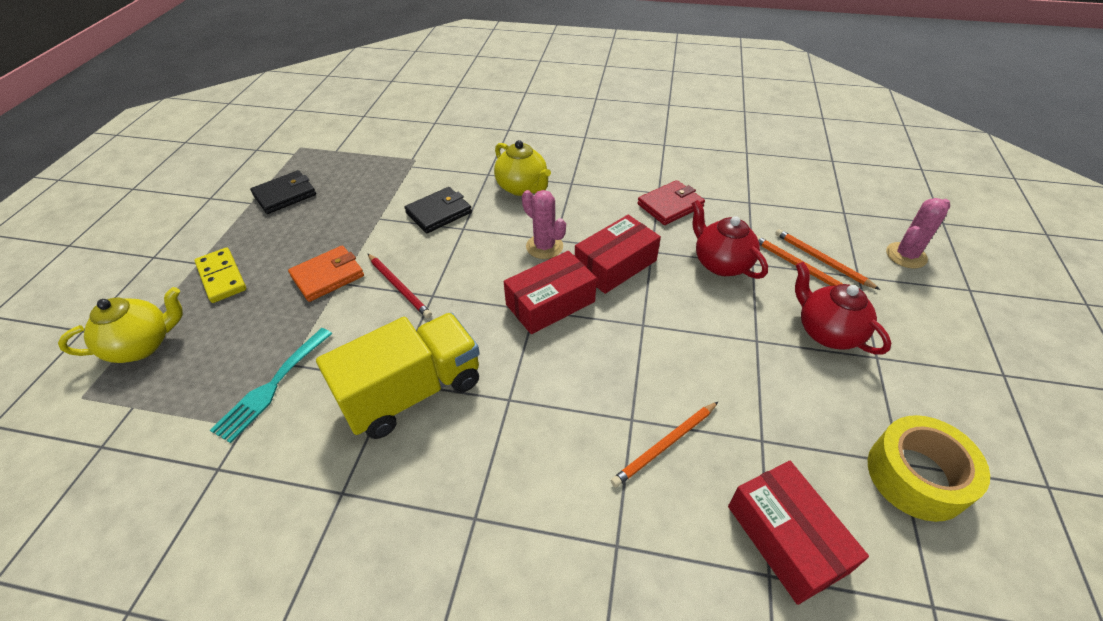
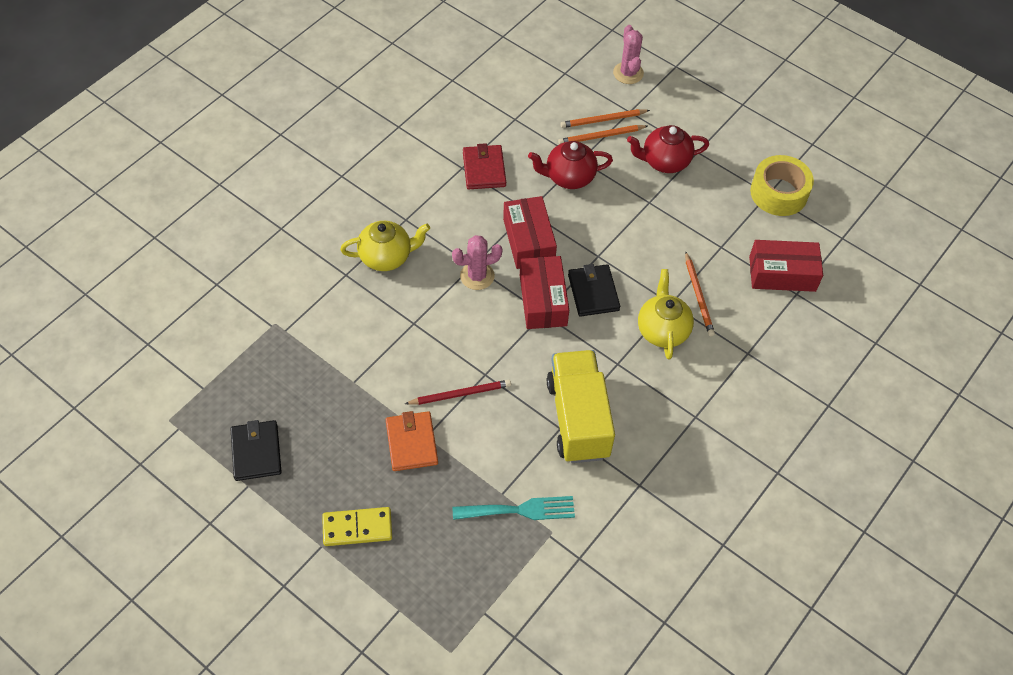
camera: 65 degrees left, 10 degrees up
(143, 345) = (414, 601): yellow teapot -> yellow teapot (662, 330)
(271, 387) = (520, 510): turquoise fork -> turquoise fork turned 60 degrees counterclockwise
(439, 213) = (378, 333): black wallet -> black wallet (593, 292)

